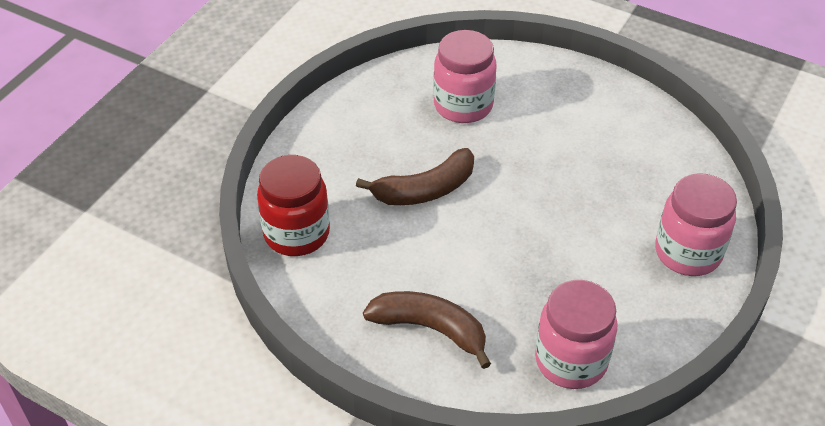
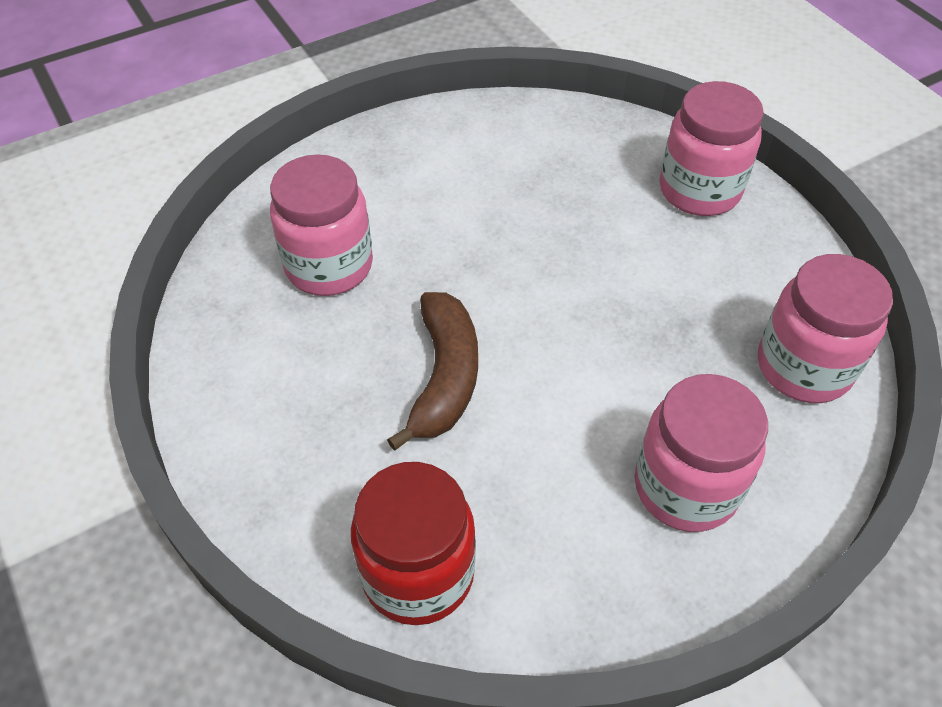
camera: 60 degrees left, 5 degrees up
(430, 329) = (685, 487): brown banana -> pink jar

